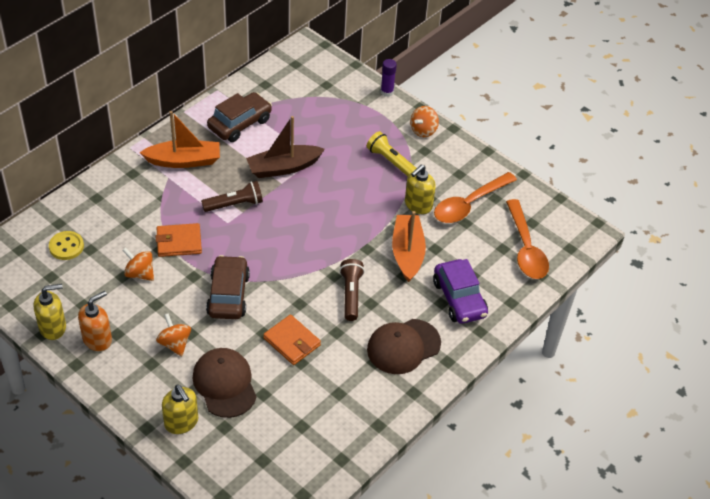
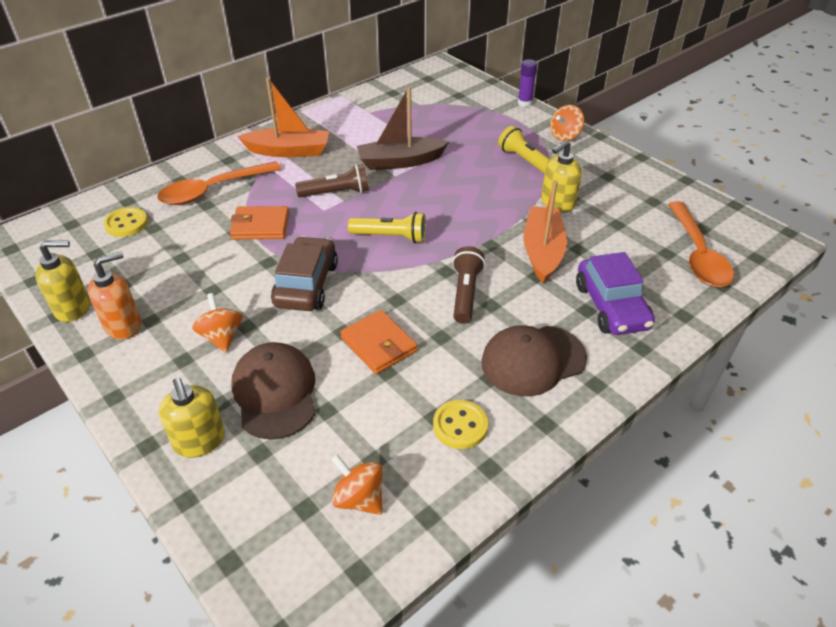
camera: 10 degrees right, 5 degrees down
(139, 273) = (203, 255): orange spinning top -> orange spinning top (359, 498)
(240, 124) = (358, 122): brown car -> none
(287, 246) = (391, 237): none -> yellow flashlight
(356, 398) = (460, 426): none -> yellow button
(469, 204) = (621, 205): orange spoon -> orange spoon (213, 190)

